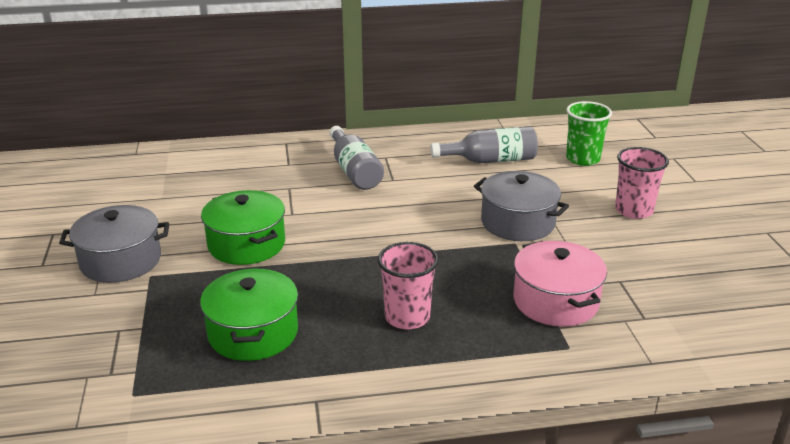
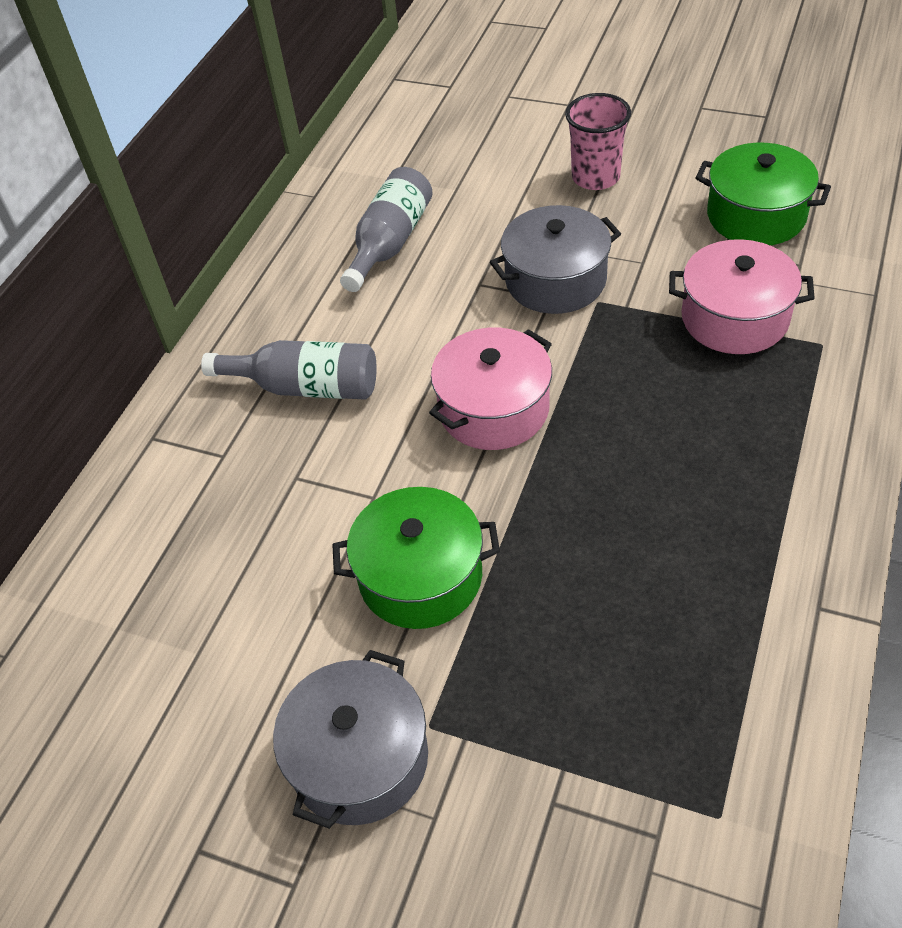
camera: 55 degrees left, 20 degrees up
(253, 333) = (647, 632): green pot -> green pot (756, 215)
(387, 232) = (494, 409): none -> pink pot
(407, 317) = (696, 460): pink cup -> none
(582, 159) = (452, 164): green cup -> none

